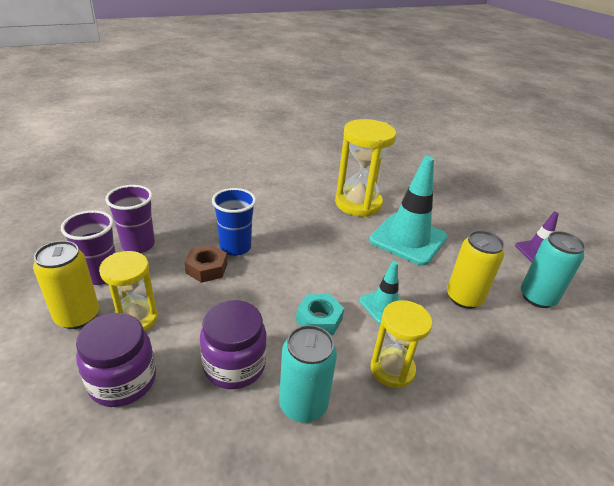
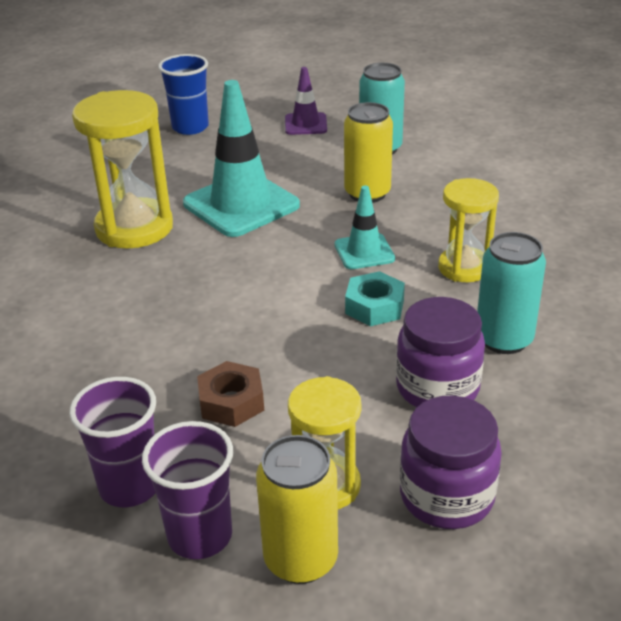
camera: 70 degrees left, 0 degrees up
(235, 247) = (189, 366): blue cup -> blue cup (190, 127)

